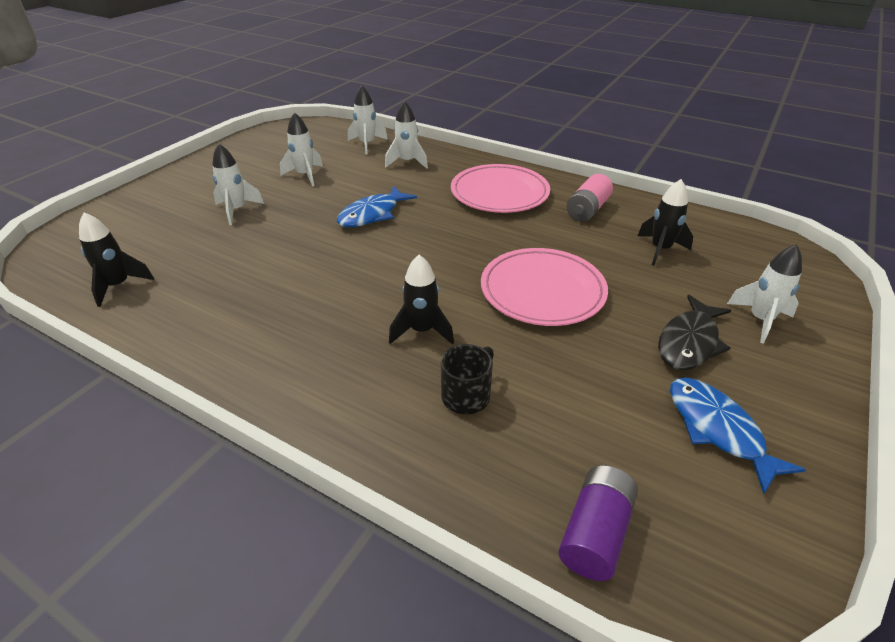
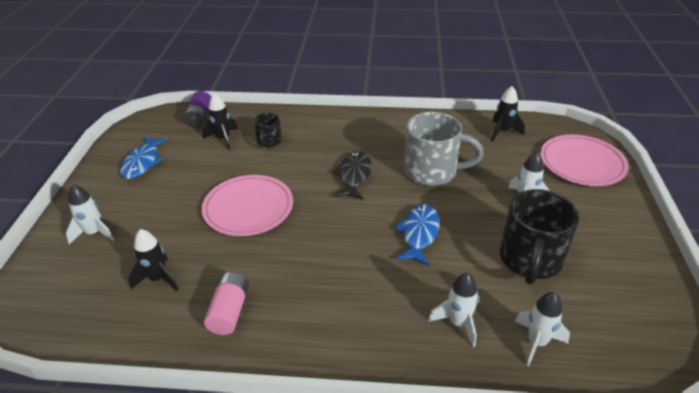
camera: 155 degrees right, 0 degrees up
(282, 265) = (432, 171): none -> grey mug
(305, 175) = (530, 260): white rocket -> black mug
(422, 331) = (310, 161): black rocket -> black rocket (223, 139)
(499, 193) = (326, 305): pink plate -> pink plate (582, 163)
(689, 342) = (148, 202): black fish -> black fish (354, 176)
(717, 429) = (142, 162): blue fish -> blue fish turned 60 degrees clockwise

